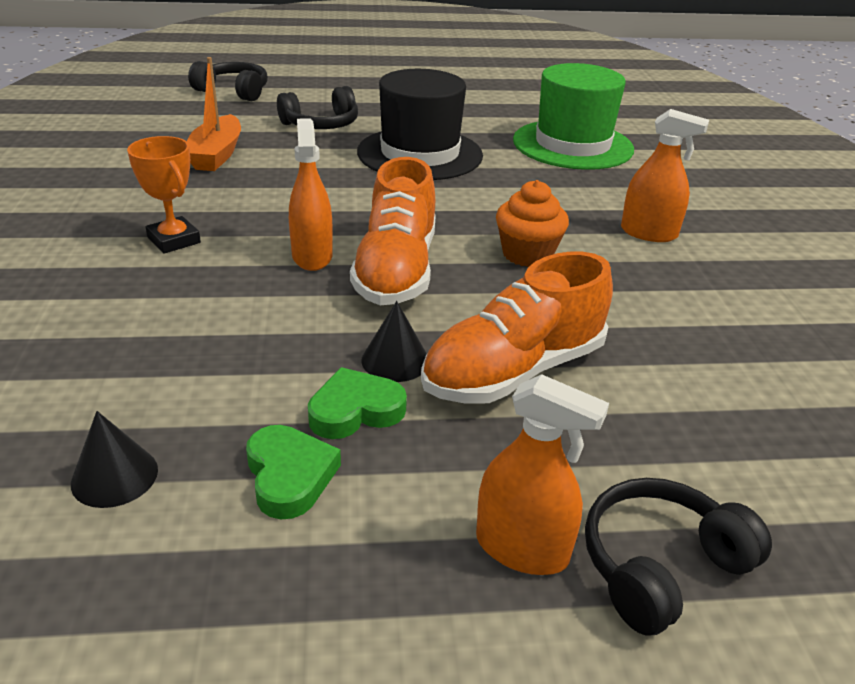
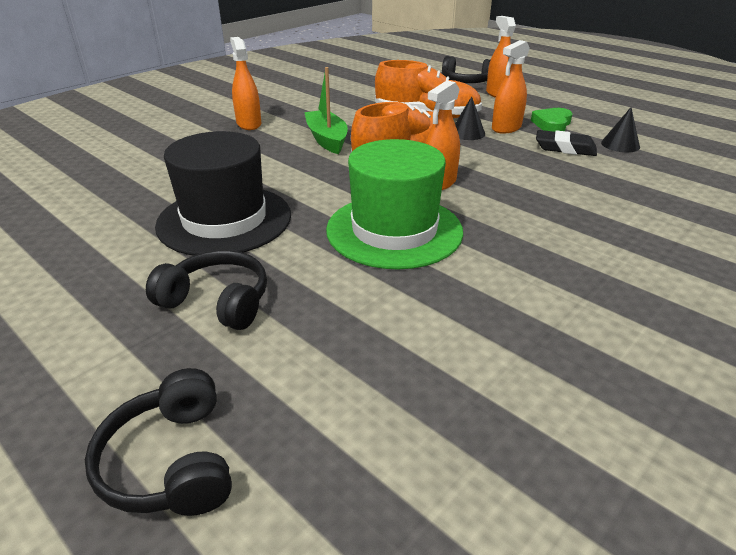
camera: 130 degrees left, 0 degrees up
(174, 240) = (515, 230): orange trophy -> none
(211, 405) = (565, 148): none -> black eraser
(216, 155) = (383, 309): orange boat -> none
(355, 410) = (506, 128): green heart -> orange spray bottle
(527, 254) = (327, 139): orange cupcake -> green boat
(572, 145) = (117, 176): green hat -> green hat (394, 230)

